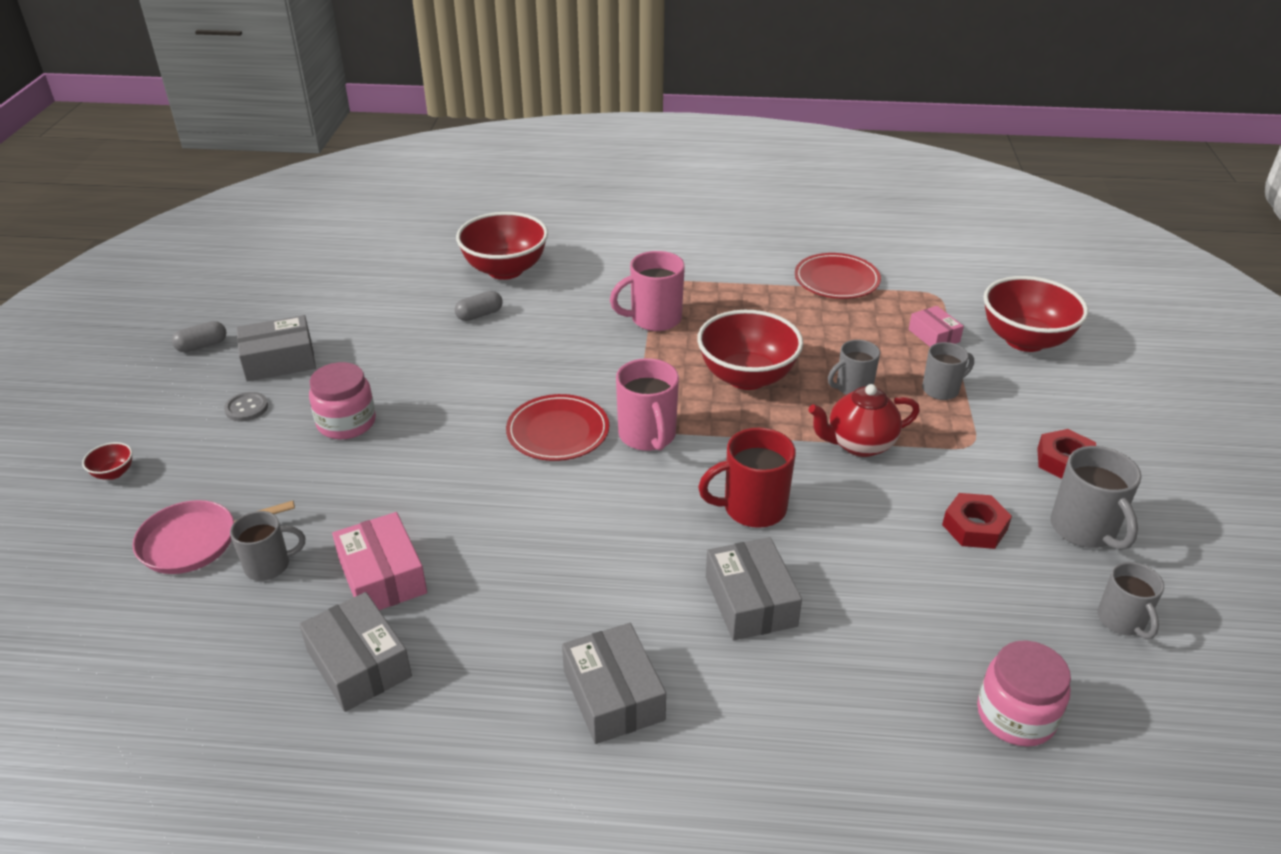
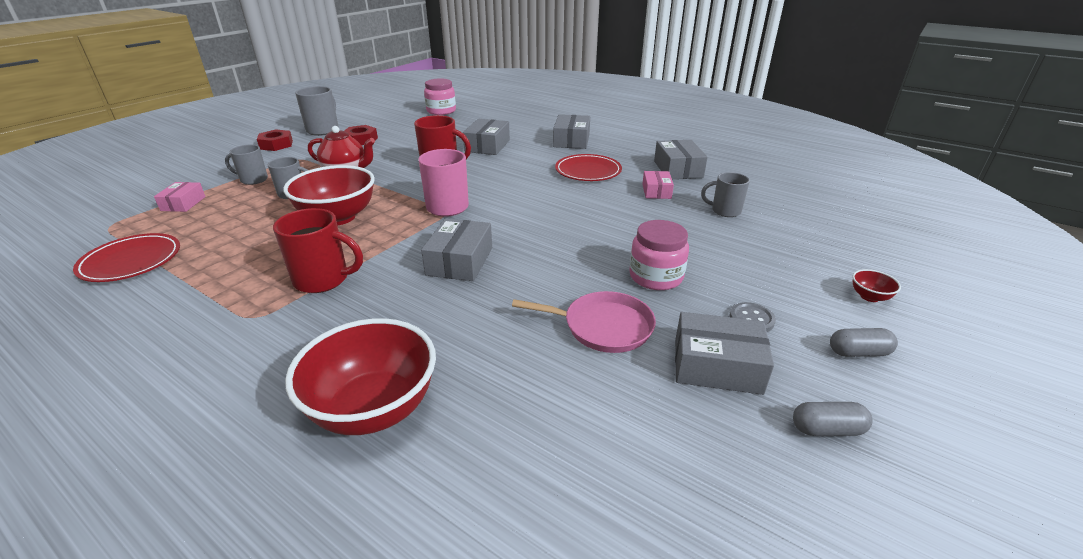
camera: 150 degrees left, 5 degrees down
(195, 541) = (778, 234): pink pan -> pink pan (603, 327)
(382, 576) = (656, 191): pink box -> pink box, size x0.64
(479, 315) = (467, 346): grey capsule -> grey capsule (858, 352)
(556, 374) = (460, 261): none -> grey box
(558, 432) = (500, 224): red plate -> red plate (588, 171)
(654, 319) = (323, 280): pink mug -> red mug
(1025, 340) = (149, 186): red bowl -> none
(1122, 621) = (366, 115): grey mug -> none

